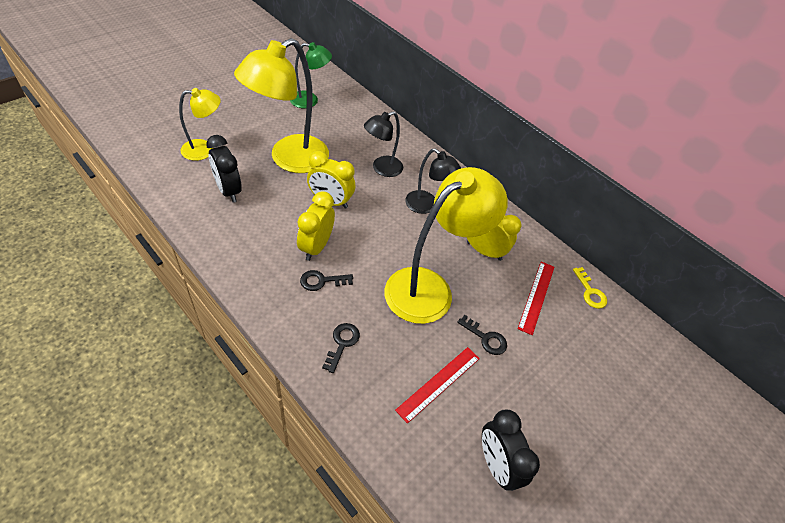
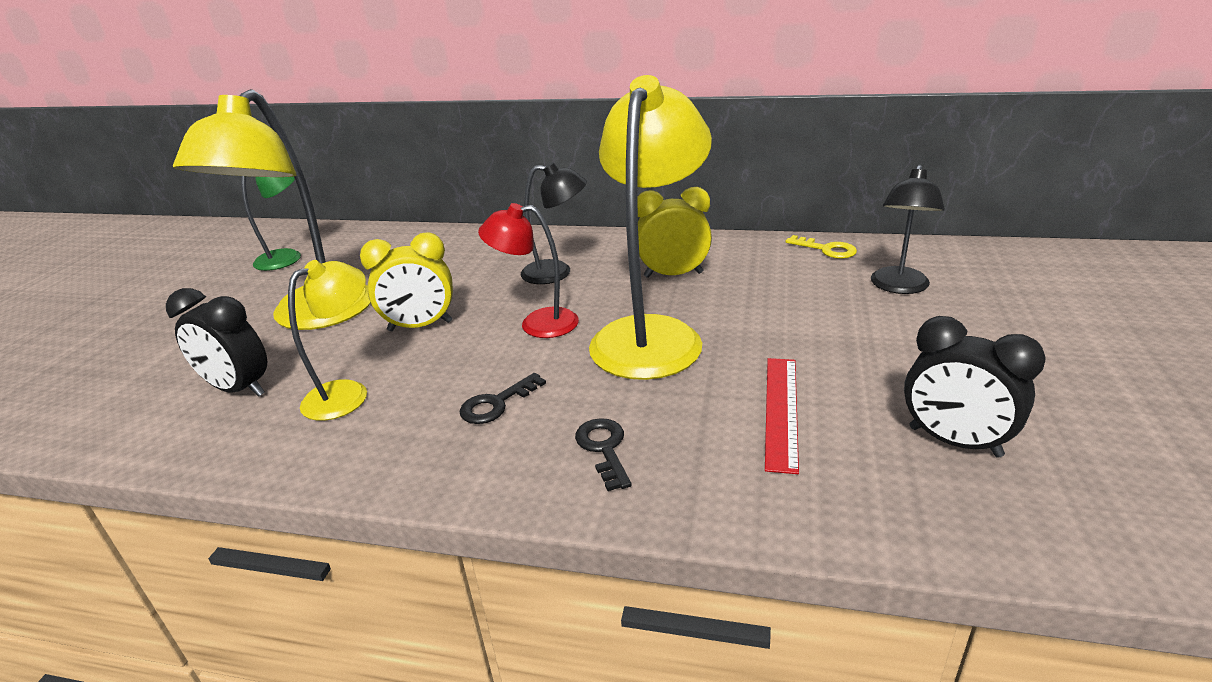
camera: 25 degrees left, 20 degrees down
(204, 149) = (151, 367): yellow lamp -> yellow lamp (347, 393)
(316, 246) = (448, 376): yellow clock -> none
(382, 169) = (459, 269): black lamp -> black lamp (898, 287)
(383, 239) = (537, 324): none -> red lamp
(485, 338) = (776, 340): black key -> none
(536, 296) = (780, 279): red ruler -> none

